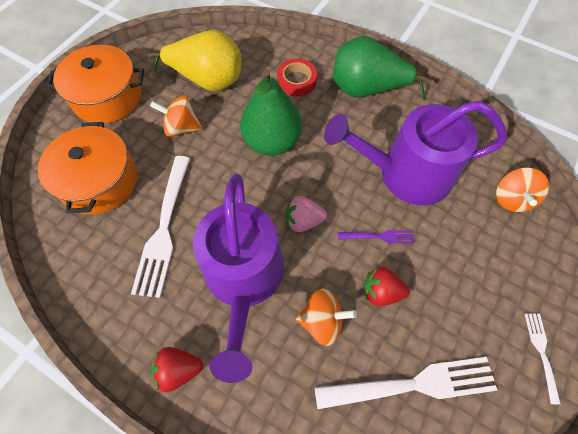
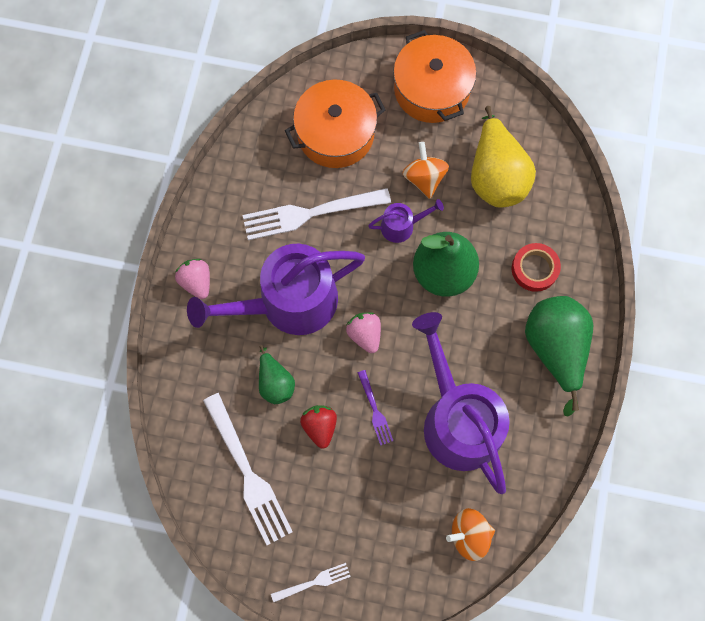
camera: 70 degrees right, 10 degrees up
(179, 369) = (196, 282): red strawberry -> pink strawberry
(215, 158) = (401, 226): none -> purple watering can
(322, 321) = (275, 382): orange spinning top -> green pear

